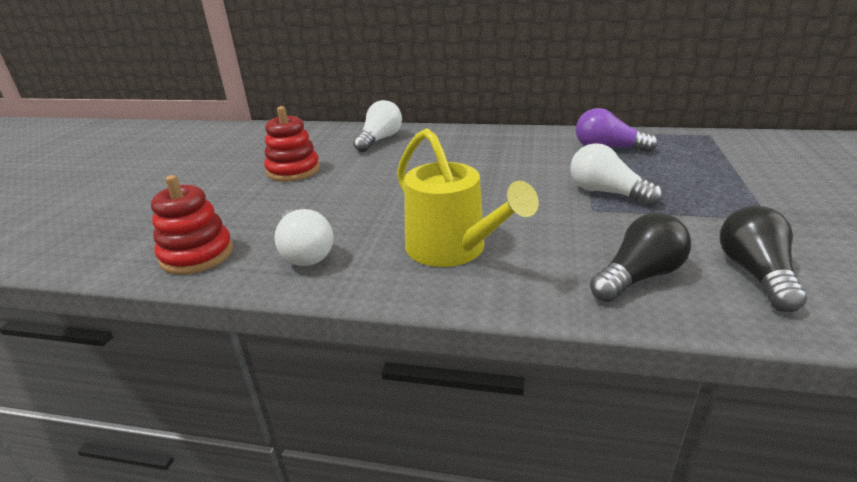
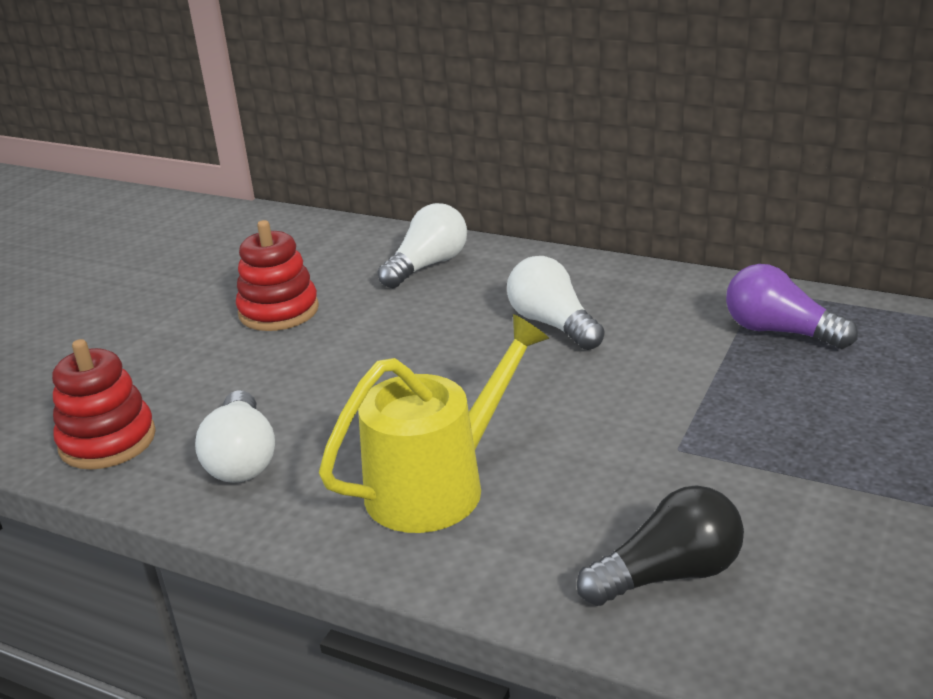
camera: 15 degrees right, 0 degrees up
(452, 249) = (437, 485): yellow watering can -> yellow watering can turned 105 degrees counterclockwise
(606, 192) = (719, 420): white light bulb -> white light bulb (553, 324)
(755, 274) = (843, 599): black light bulb -> none

